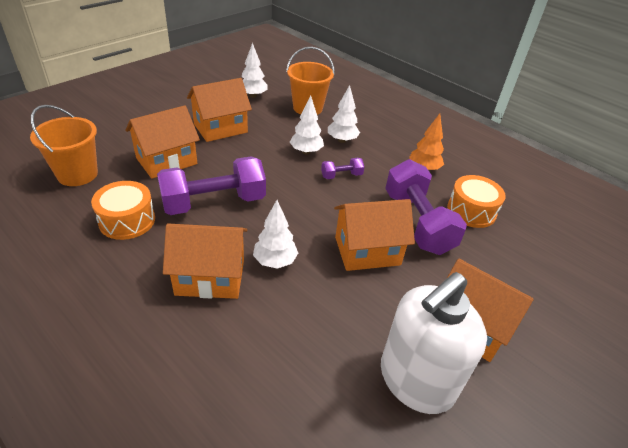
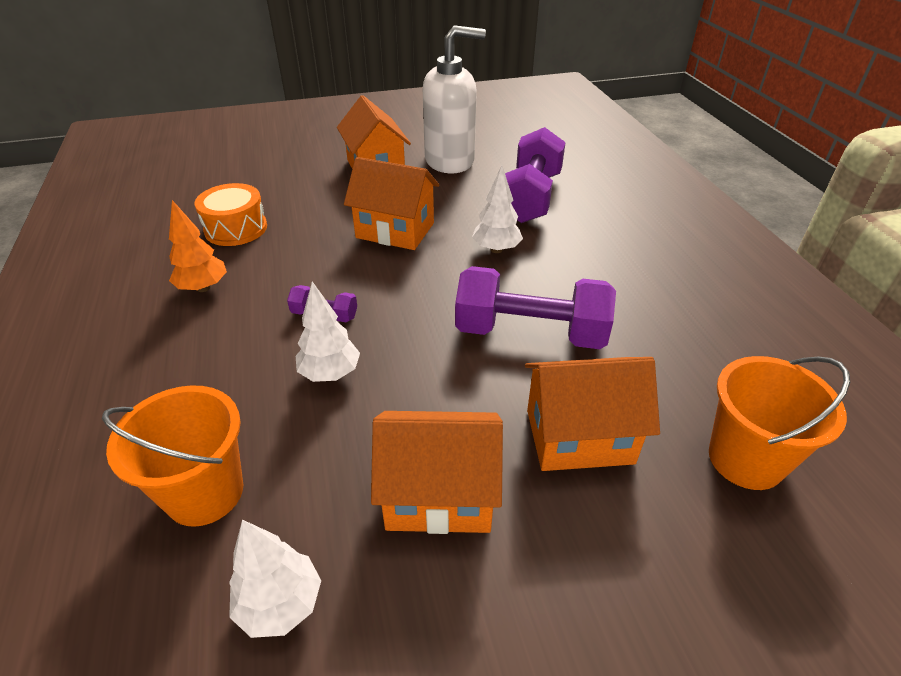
camera: 145 degrees left, 0 degrees up
(127, 220) = (656, 344): orange drum -> none
(210, 277) = (570, 256): orange house -> none
(342, 140) = (246, 376): white tree -> none
(417, 222) = (310, 236): purple dumbbell -> purple dumbbell (530, 197)

